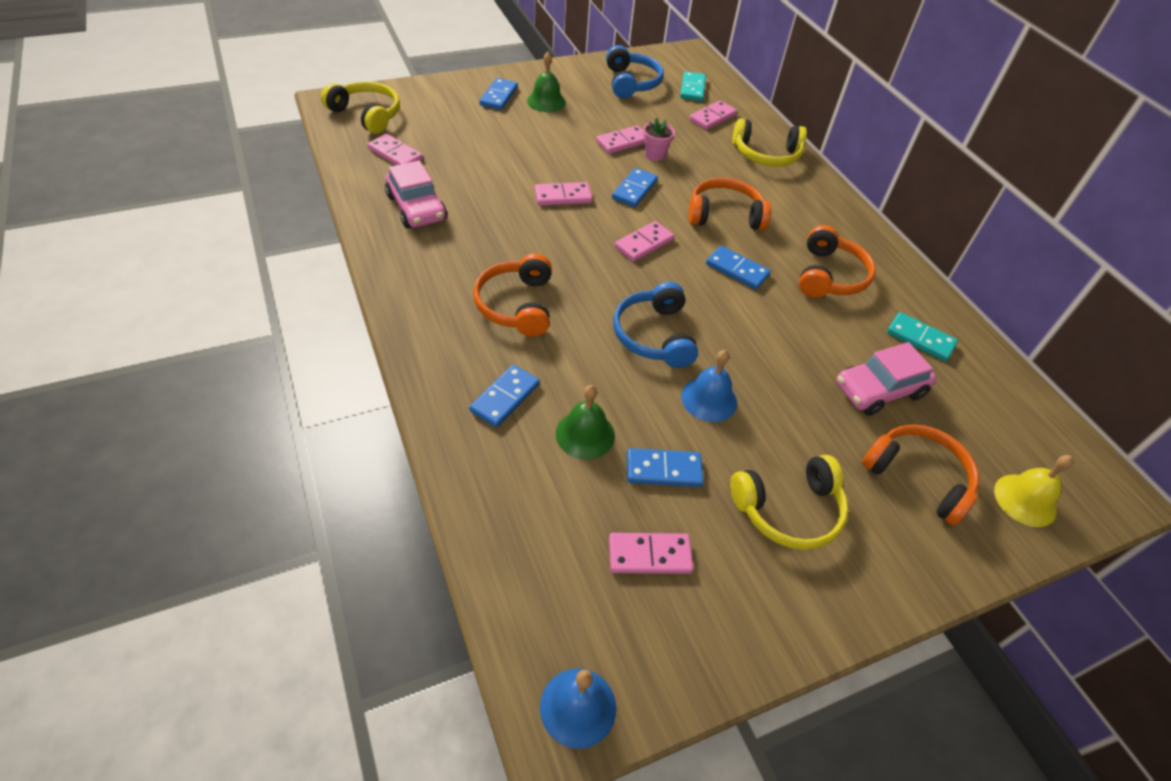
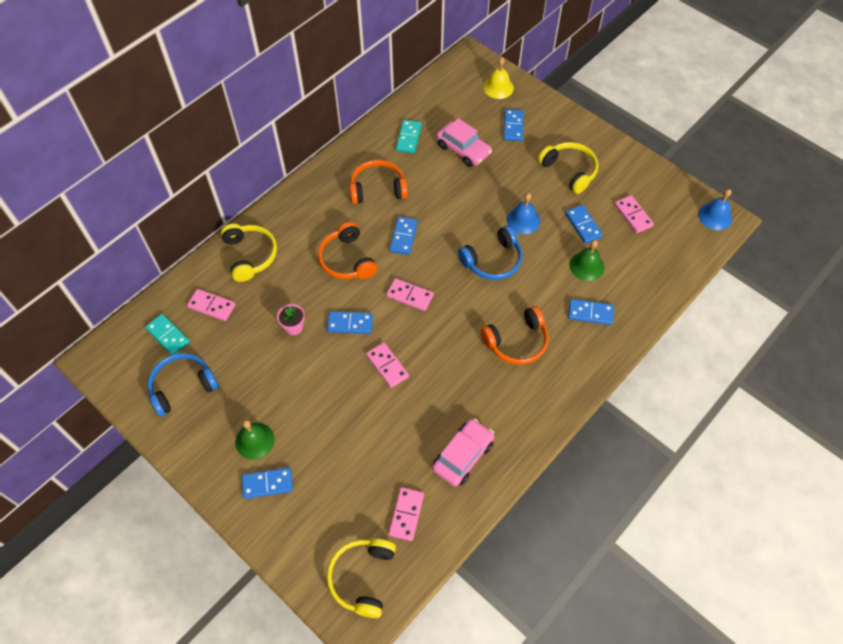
camera: 110 degrees left, 10 degrees up
(623, 142) = (288, 356): pink domino -> none
(692, 89) = (168, 335): turquoise domino -> turquoise domino turned 60 degrees clockwise
(918, 477) = (513, 126): orange headphones -> blue domino

